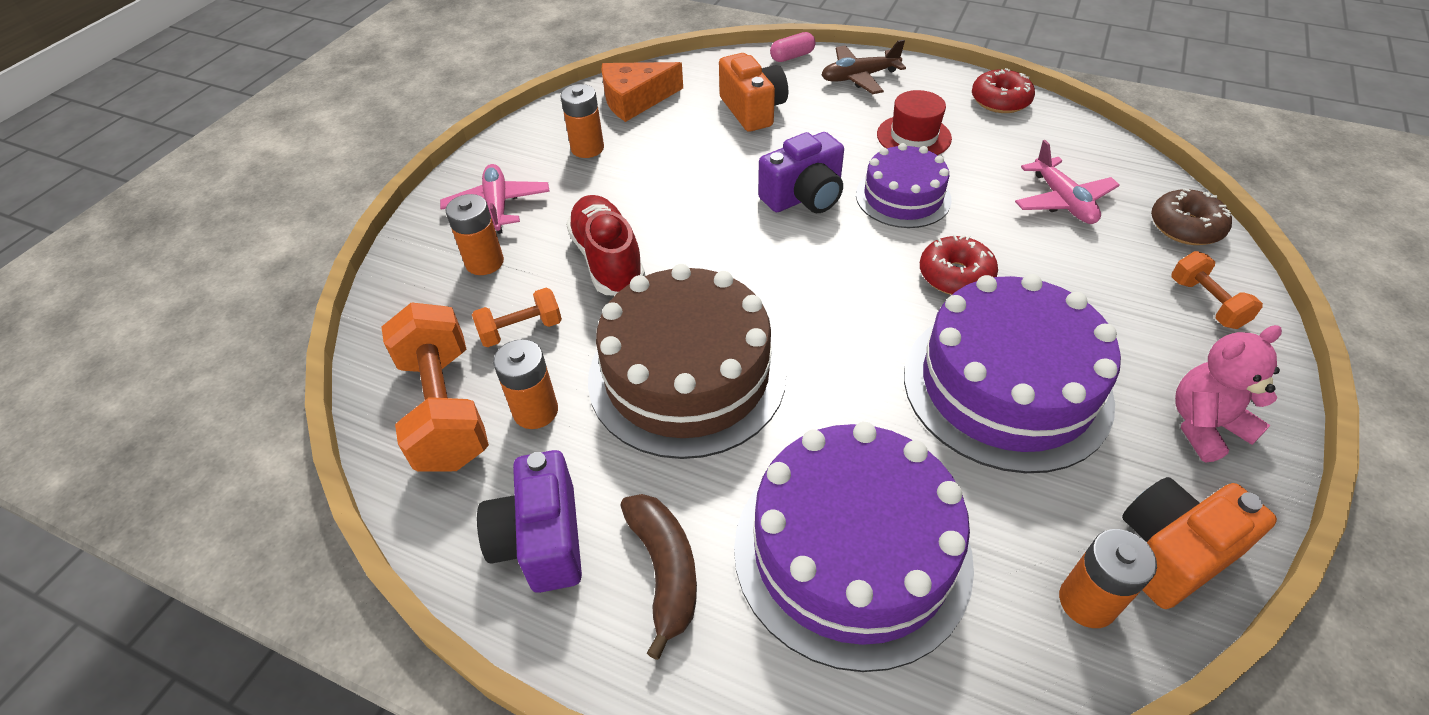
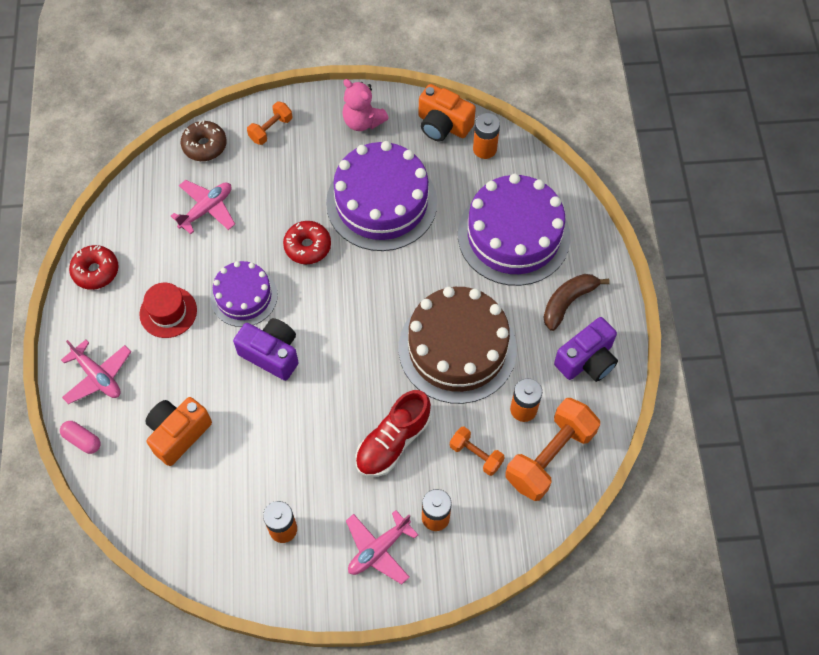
camera: 120 degrees left, 15 degrees up
(635, 100) = (201, 532): orange cheese -> none
(859, 77) = (98, 376): brown plane -> pink plane

